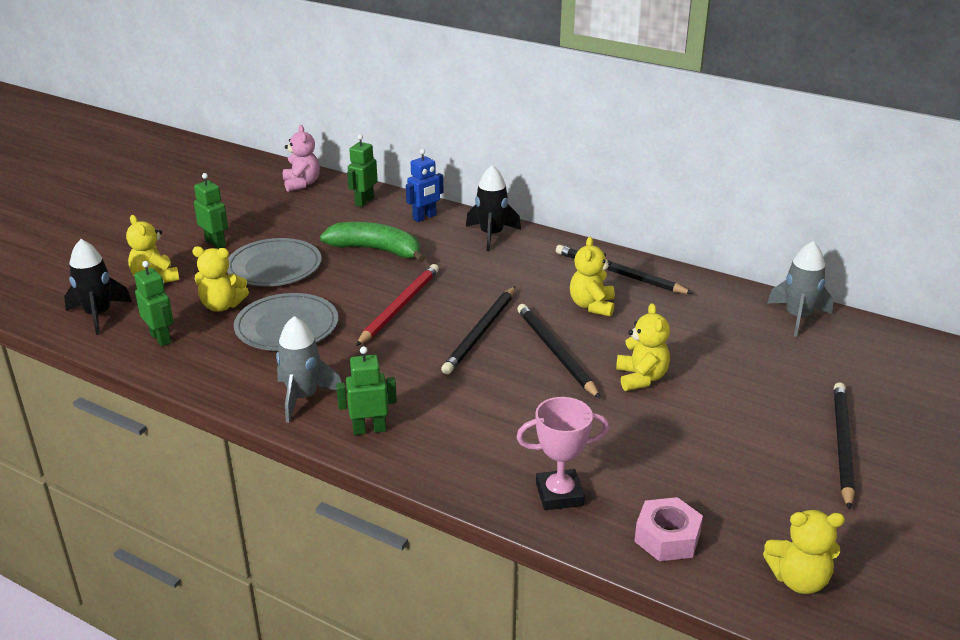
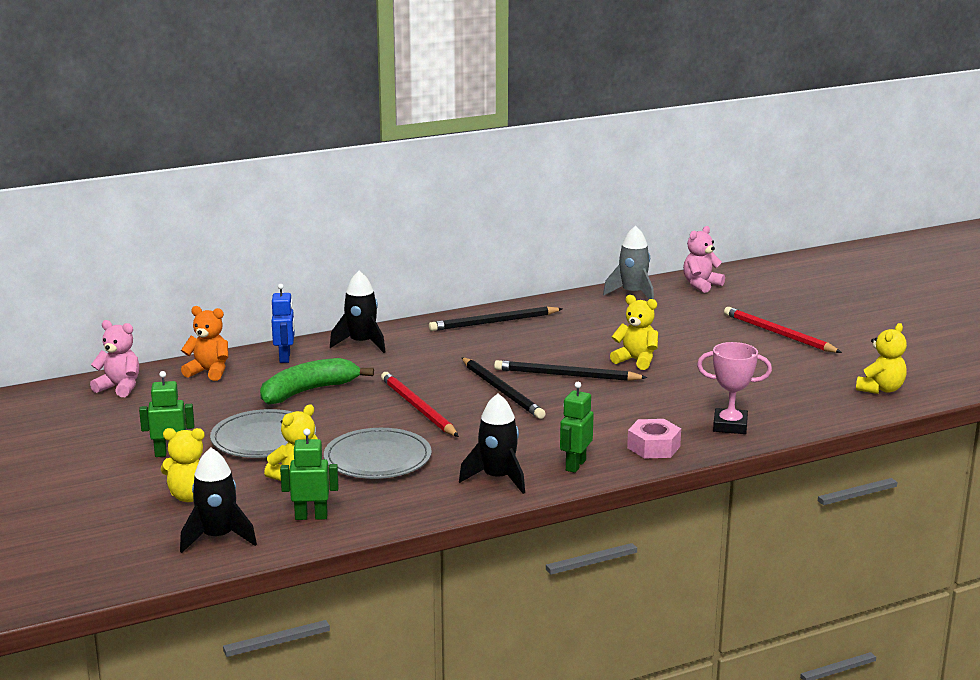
camera: 55 degrees left, 10 degrees down
(303, 397) = (497, 478): grey rocket -> black rocket
(364, 201) = (209, 372): green robot -> orange teddy bear
(559, 494) = (730, 426): pink trophy -> pink trophy turned 75 degrees clockwise
(592, 306) = (524, 345): yellow teddy bear -> none
(667, 538) = (807, 409): pink nut -> pink nut (653, 447)
(842, 445) = (778, 334): black pencil -> red pencil
(888, 348) = (701, 285): none -> pink teddy bear

